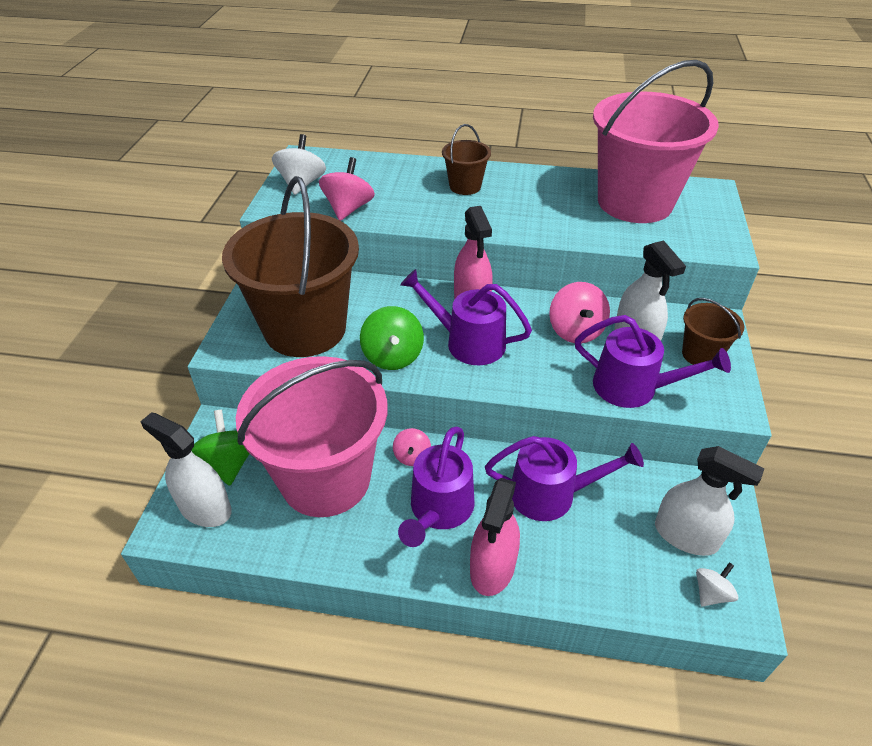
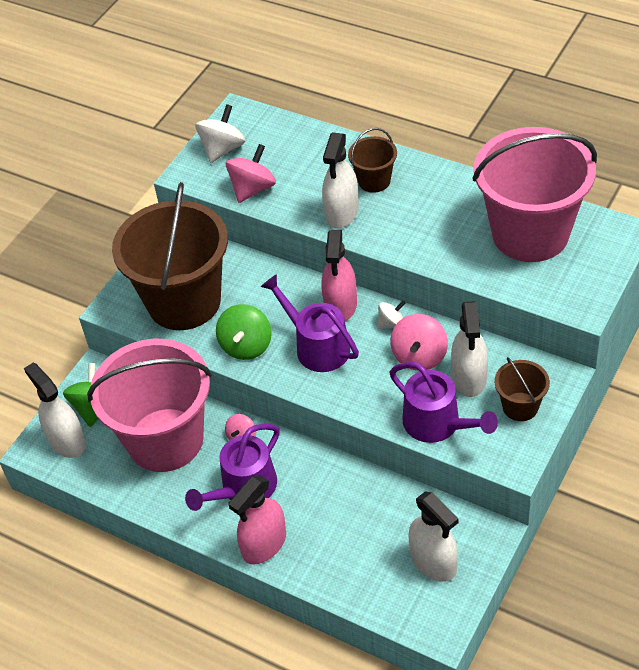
camera: 25 degrees right, 5 degrees up
(449, 213) = (342, 212): none -> white spray bottle
(551, 494) = (341, 499): purple watering can -> none
(711, 593) = (425, 610): white spinning top -> white spinning top (391, 323)

